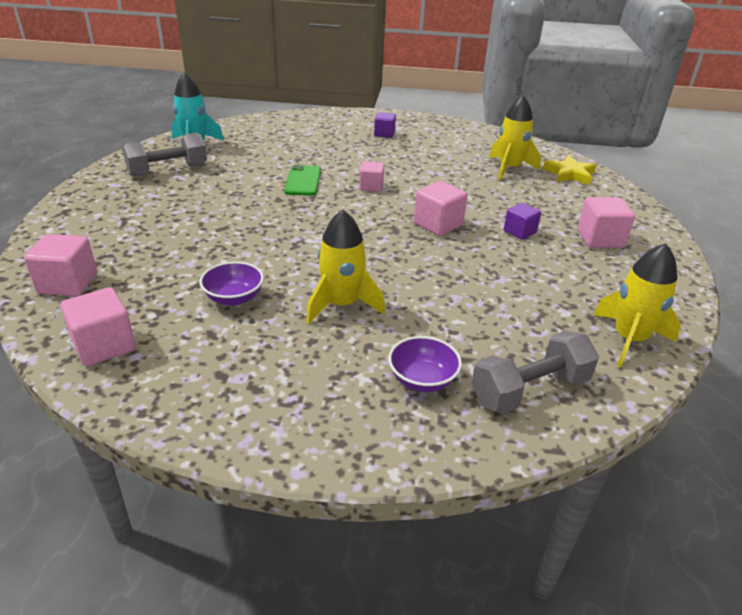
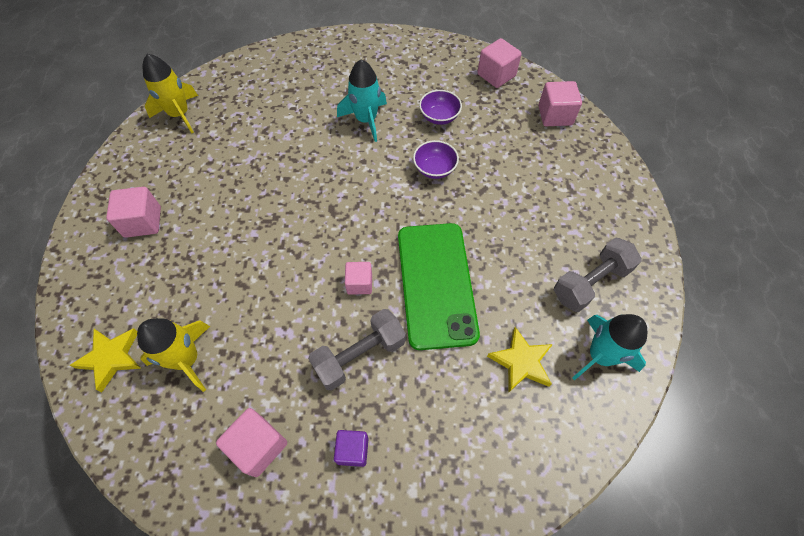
camera: 175 degrees right, 25 degrees up
(255, 148) = (521, 362): none -> yellow star
(303, 181) = (436, 284): green phone -> green phone, size x1.95
(342, 304) = (366, 120): yellow rocket -> turquoise rocket
(422, 380) = (314, 75): purple bowl -> purple bowl (434, 169)
(438, 224) = (291, 222): pink cube -> pink cube (258, 446)
(519, 232) = (216, 222): purple cube -> none
(530, 390) = (255, 75): grey dumbbell -> grey dumbbell (359, 355)

